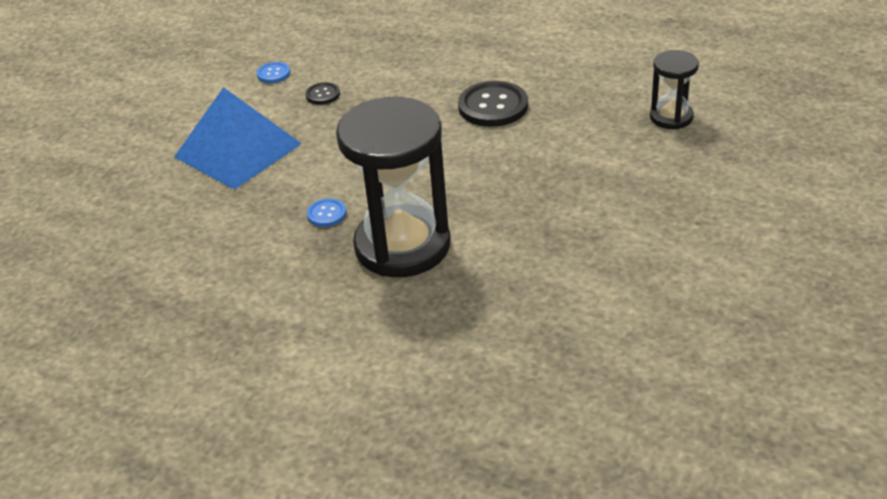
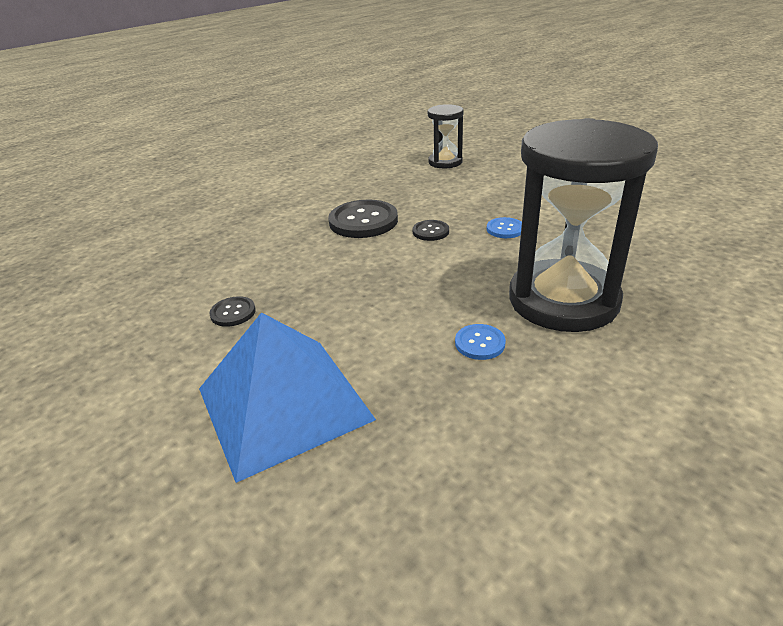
camera: 70 degrees left, 5 degrees down
(273, 73) = (138, 345): blue button -> blue button (505, 229)
(491, 149) = (430, 231): none -> black button

